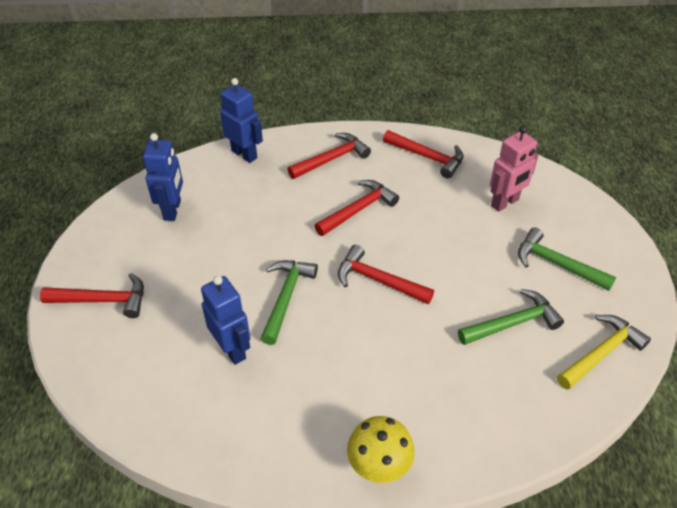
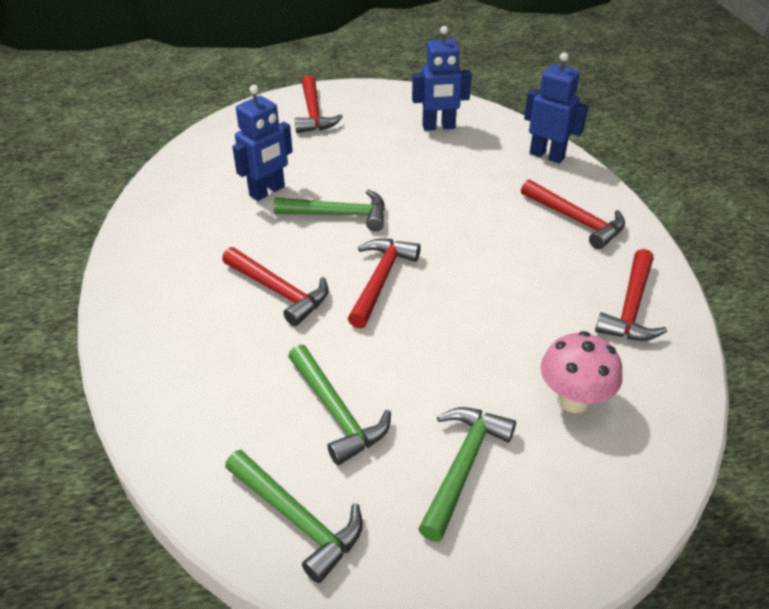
camera: 80 degrees right, 5 degrees down
(244, 154) = (547, 155): blue robot -> blue robot turned 90 degrees counterclockwise
(358, 210) = (493, 252): red hammer -> red hammer (279, 291)
(379, 466) = (132, 304): yellow mushroom -> none
(505, 203) = (573, 400): pink robot -> pink mushroom
(601, 353) = (297, 519): yellow hammer -> green hammer

